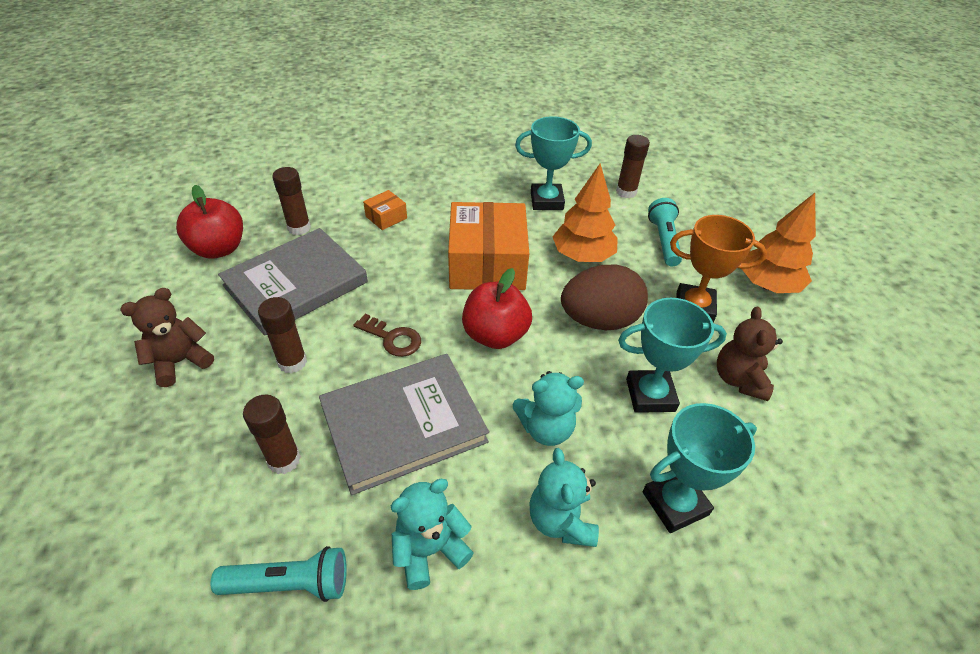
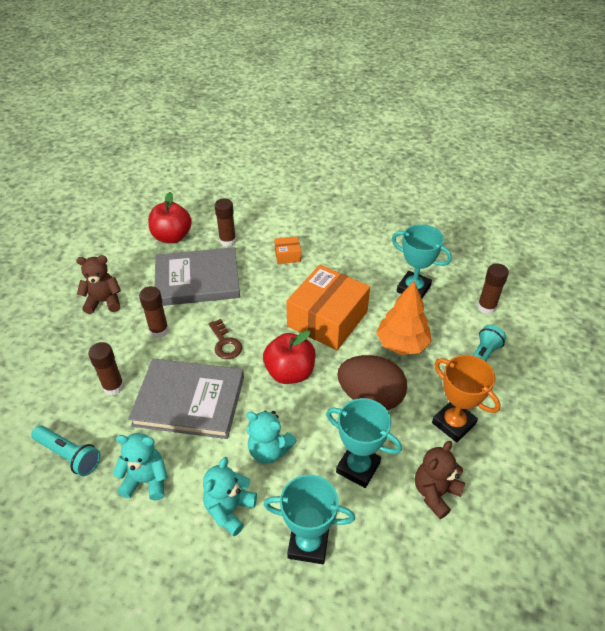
camera: 35 degrees right, 0 degrees up
(767, 285) = (535, 436): orange tree -> none

